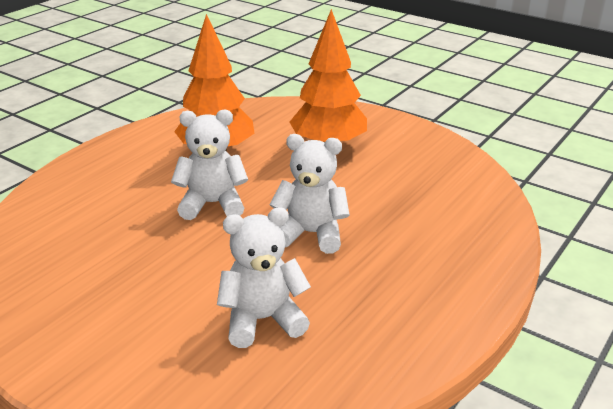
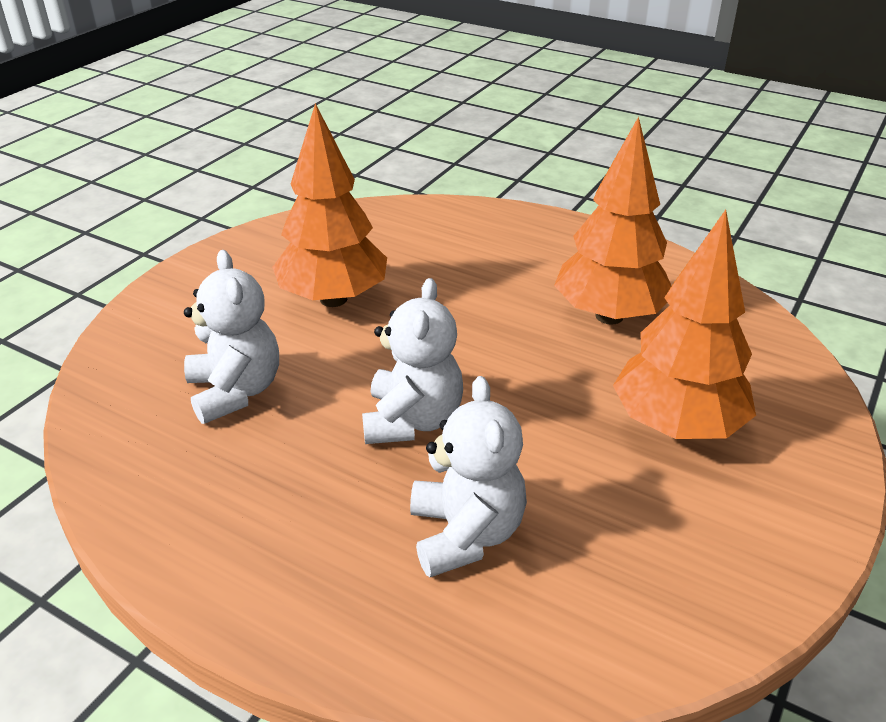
camera: 85 degrees right, 5 degrees up
(146, 269) = (333, 299): none -> orange tree
(212, 204) = (472, 328): white teddy bear -> white teddy bear (465, 534)

